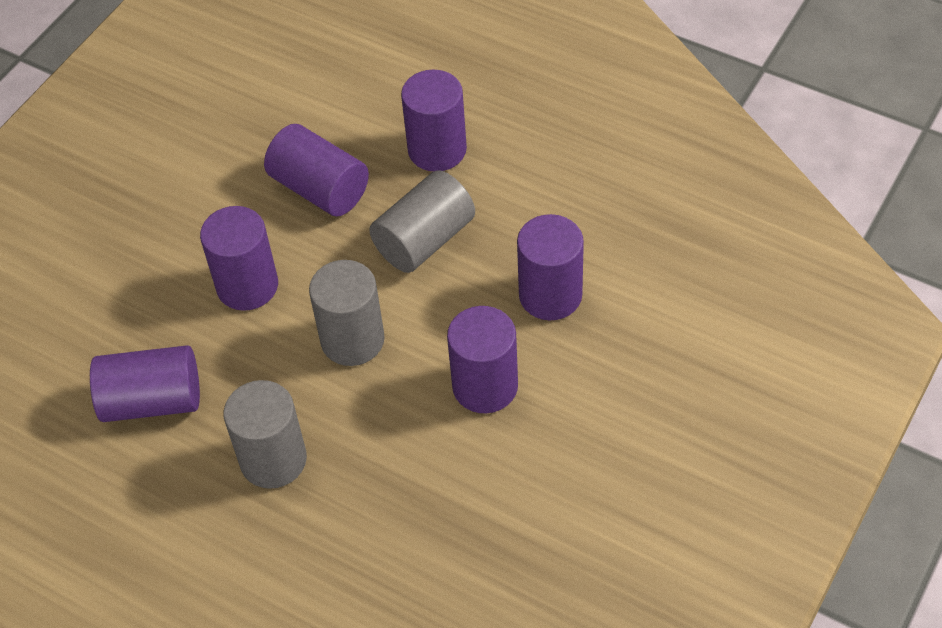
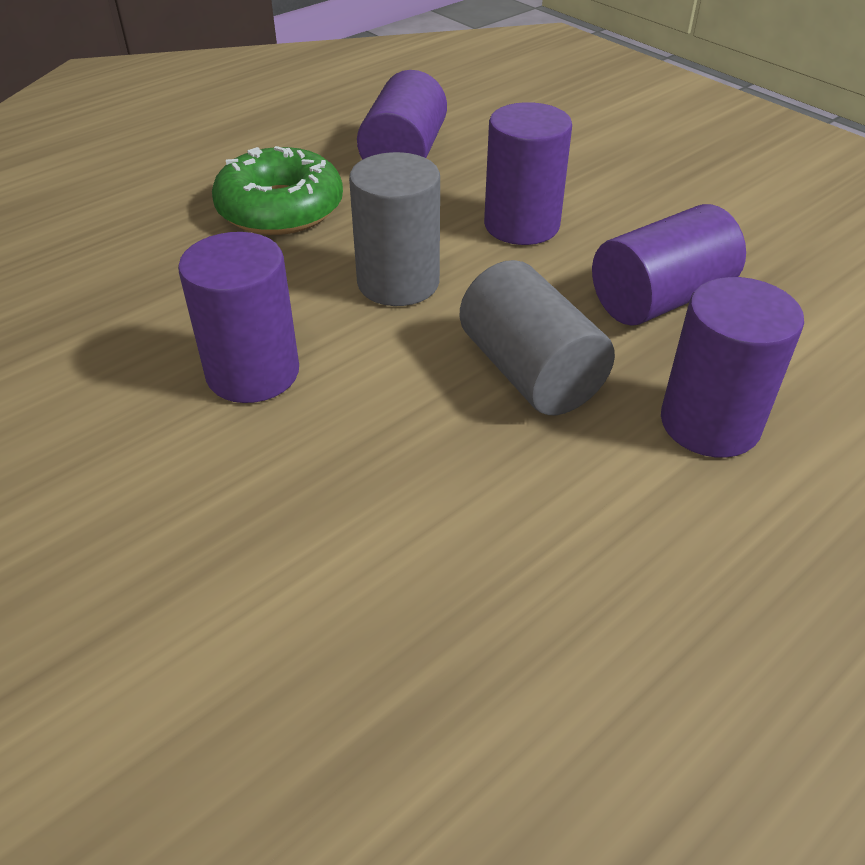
camera: 105 degrees right, 10 degrees down
(273, 460) = (280, 209): grey cylinder -> green donut
(550, 295) = (359, 478): purple cylinder -> none

